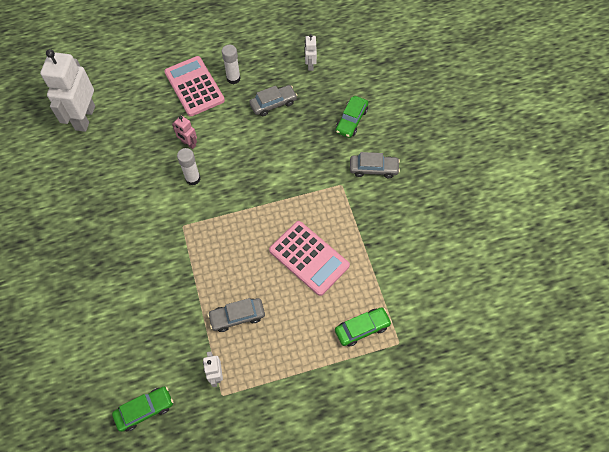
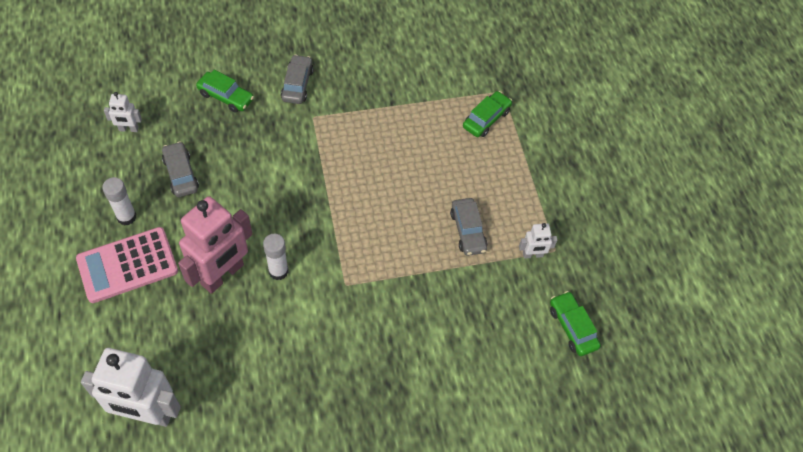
camera: 90 degrees left, 5 degrees down
(188, 144) = (223, 275): pink robot -> pink robot, size x2.17
(309, 258) = (402, 157): pink calculator -> none
(362, 328) = (486, 119): green car -> green car turned 60 degrees clockwise

